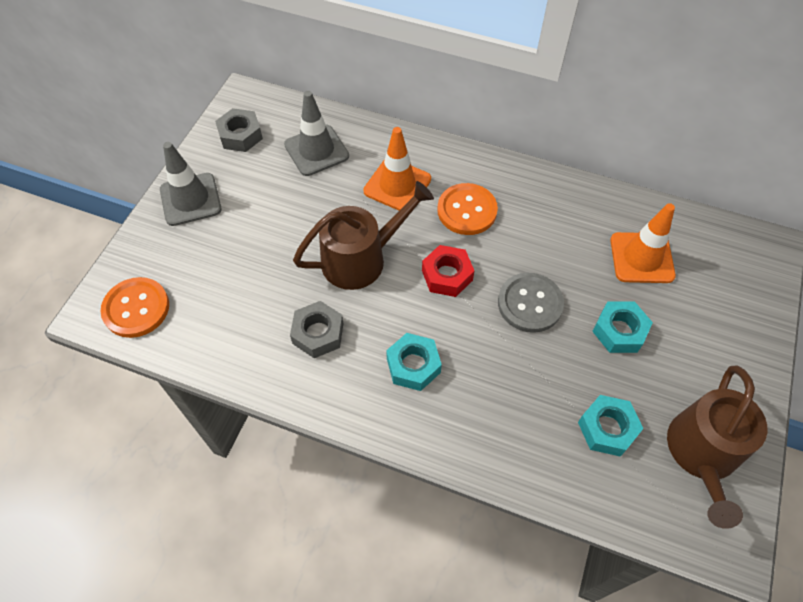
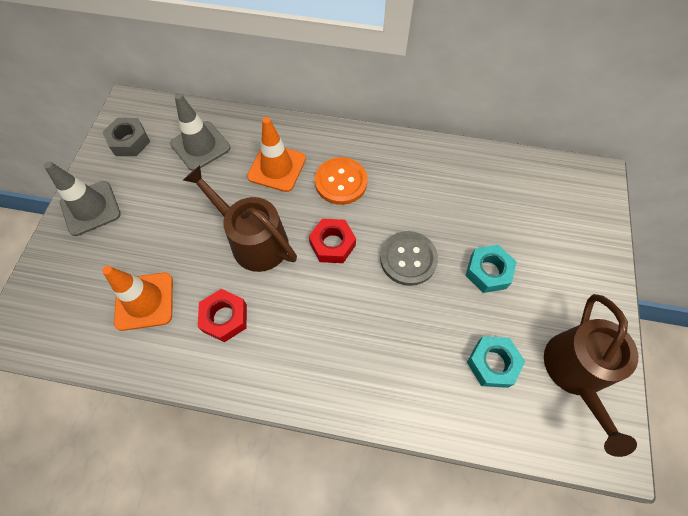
camera: 10 degrees left, 5 degrees up
(136, 308) = (51, 321): orange button -> none
(318, 333) = (225, 318): grey nut -> red nut
(361, 259) = (254, 241): brown watering can -> brown watering can turned 105 degrees counterclockwise
(413, 365) = (315, 334): turquoise nut -> none
(641, 258) = (495, 202): orange traffic cone -> orange traffic cone (144, 301)

